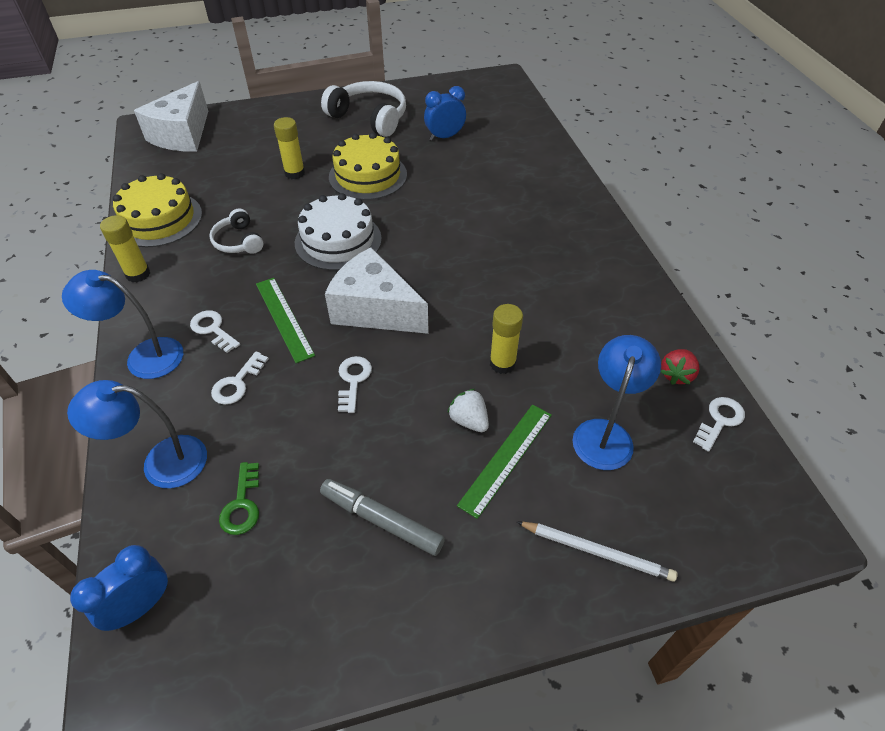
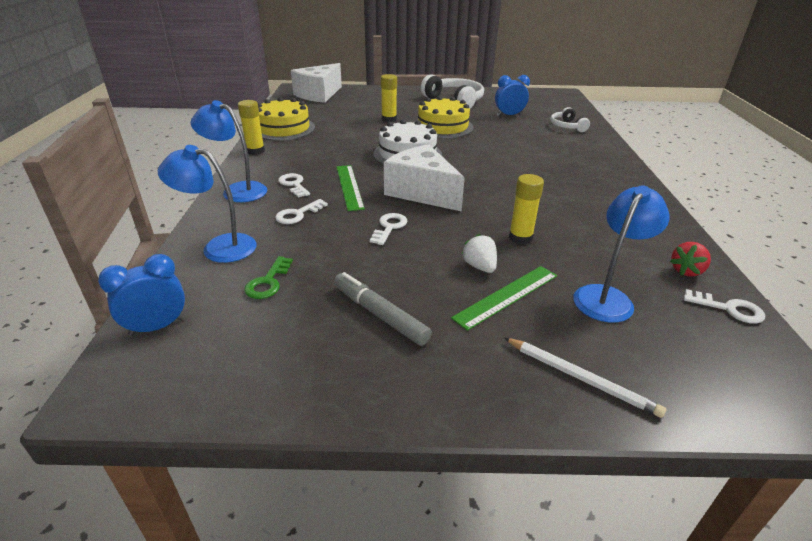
camera: 15 degrees right, 15 degrees down
(238, 241) = (333, 145): white headphones -> white headphones (567, 126)
(720, 421) = (729, 309): white key -> white key turned 60 degrees clockwise

